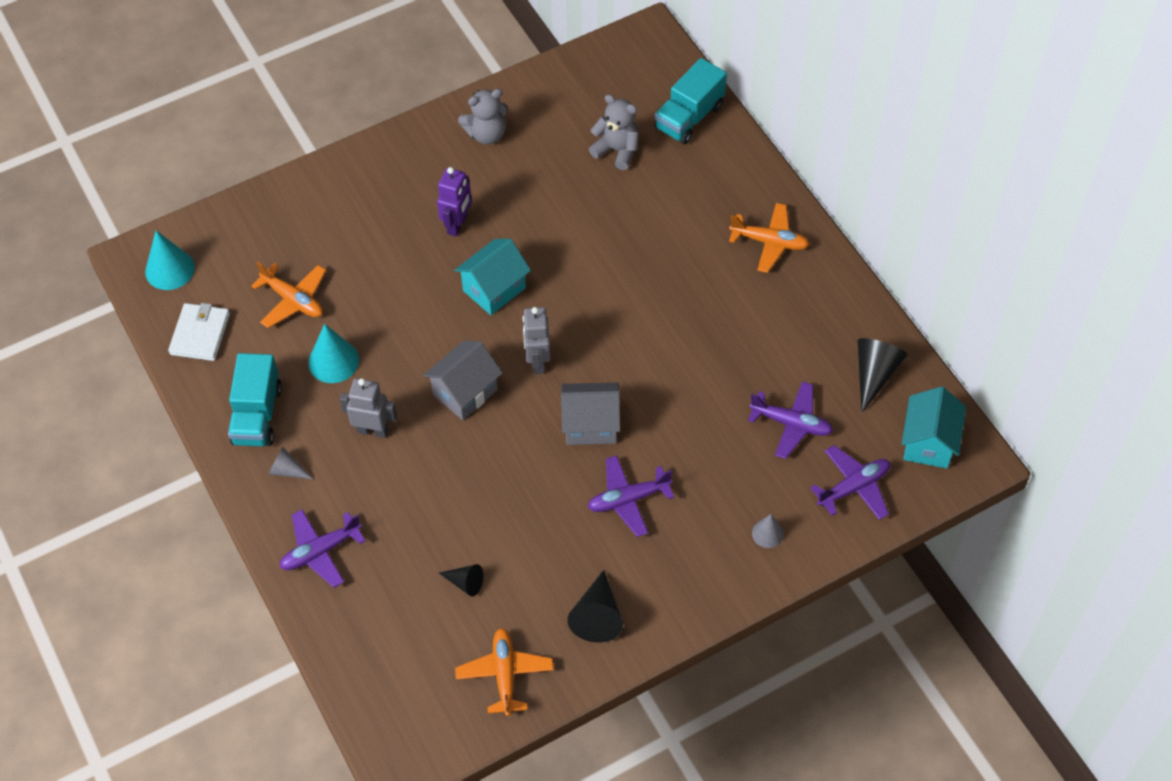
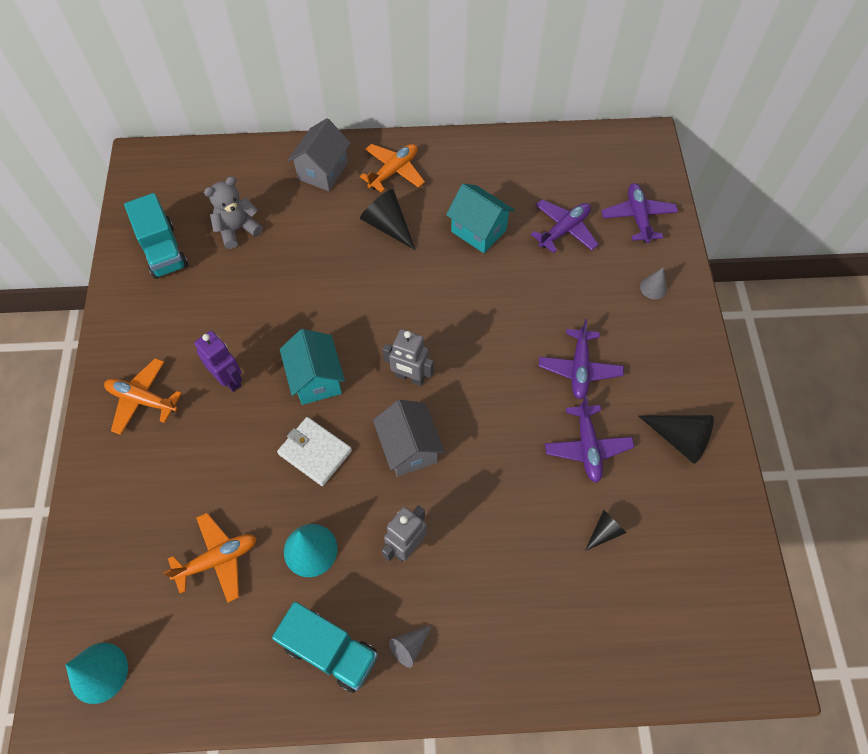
camera: 65 degrees left, 5 degrees up
(200, 334) = (199, 672): white wallet -> white wallet (315, 452)
(320, 551) = (515, 651): purple plane -> purple plane (587, 447)
(486, 134) = (149, 315): grey teddy bear -> none
(505, 674) = (709, 537): orange plane -> orange plane (143, 400)
(591, 425) = (494, 365): grey house -> grey house (323, 171)
(689, 117) = (242, 169): turquoise truck -> turquoise truck (163, 250)
(874, 374) = (547, 162): black cone -> black cone (388, 226)
(928, 443) = (621, 158): turquoise house -> turquoise house (478, 231)

